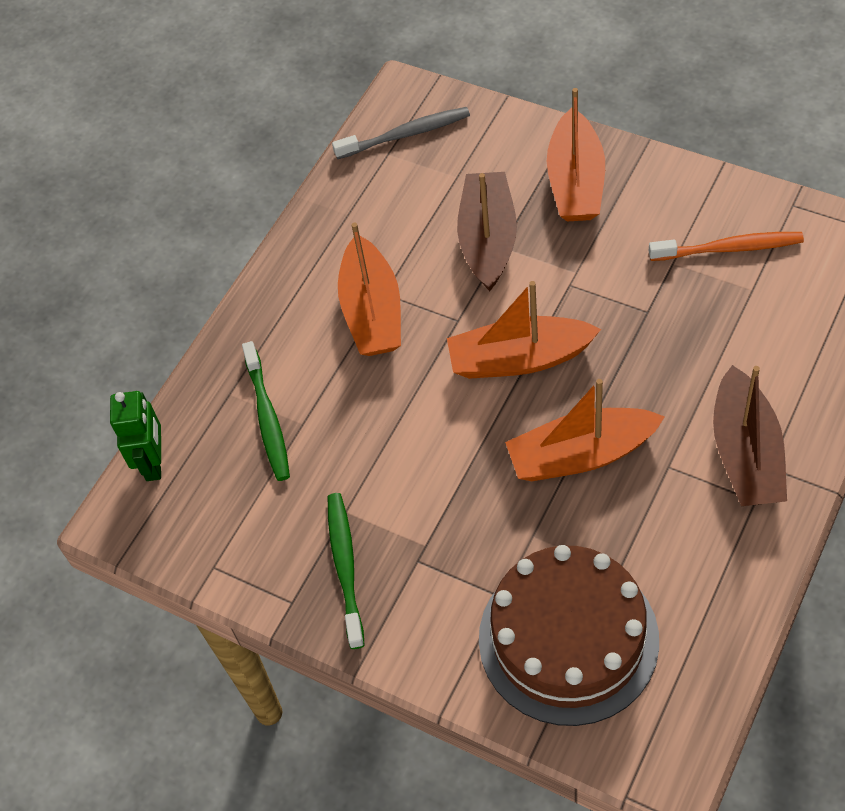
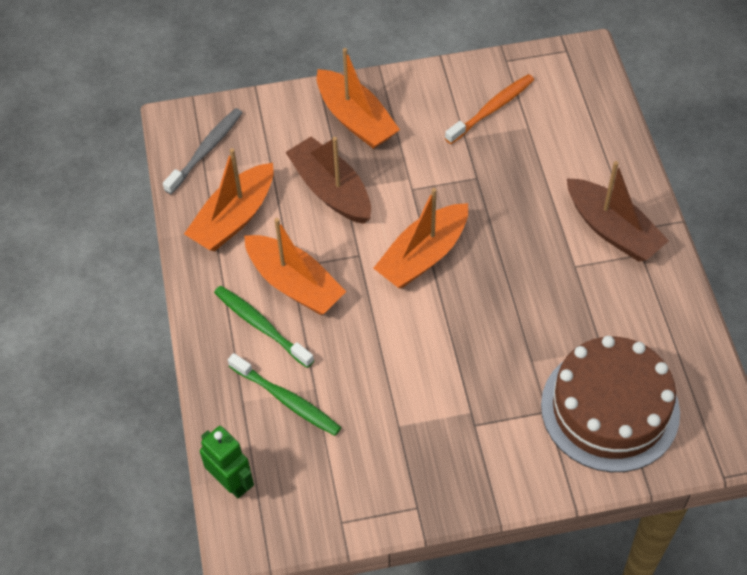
camera: 45 degrees left, 0 degrees up
(345, 567) = (432, 460): green toothbrush -> green toothbrush (261, 326)
(581, 455) = (516, 292): orange boat -> orange boat (234, 218)

